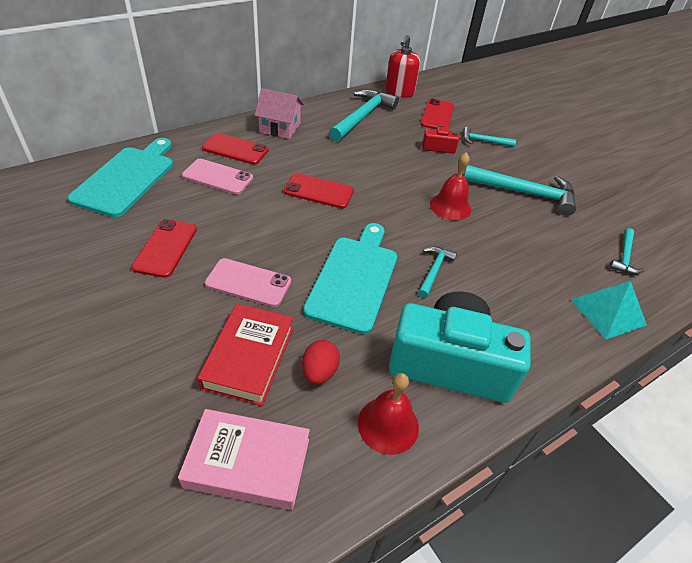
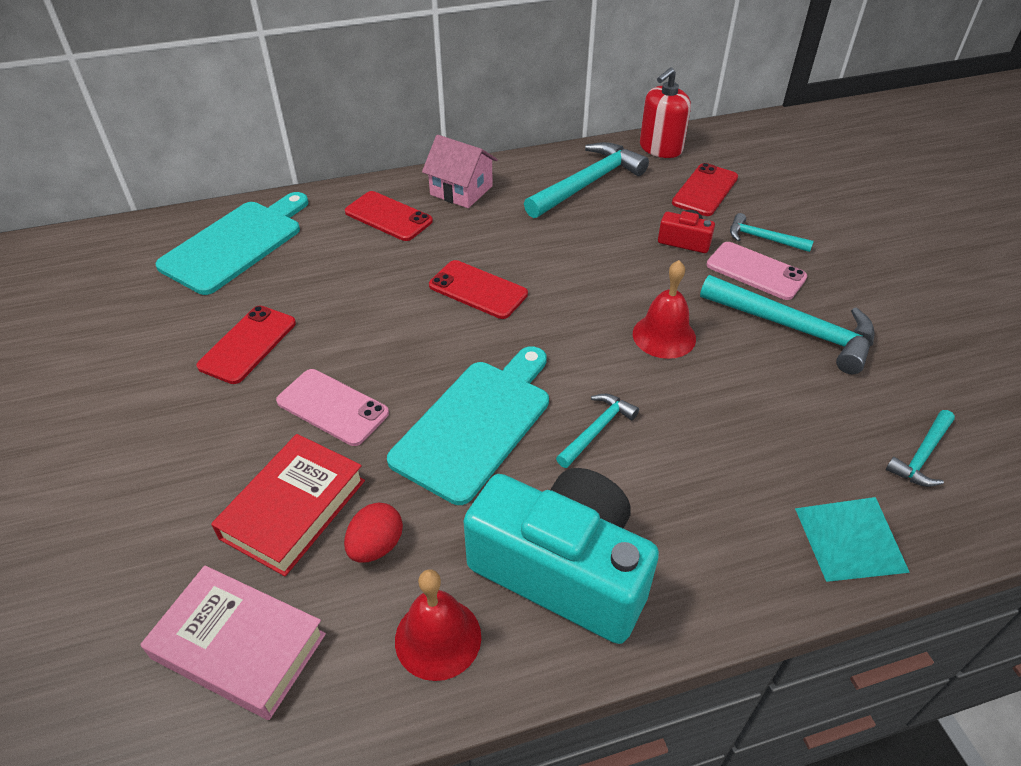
camera: 20 degrees right, 0 degrees up
(218, 177) = (350, 254): pink phone -> pink phone (755, 271)

